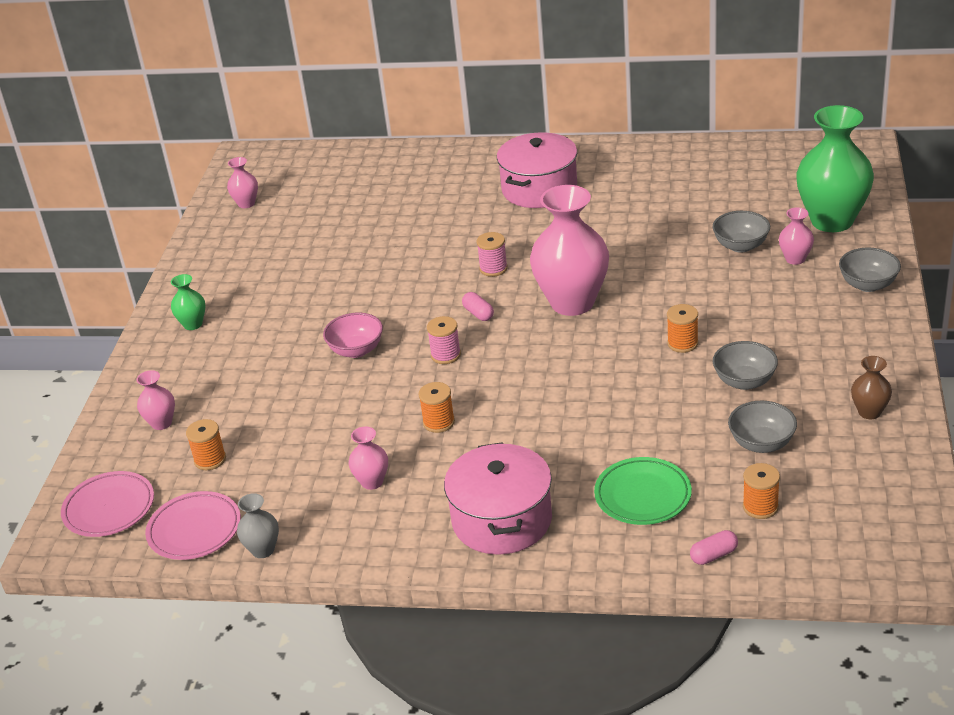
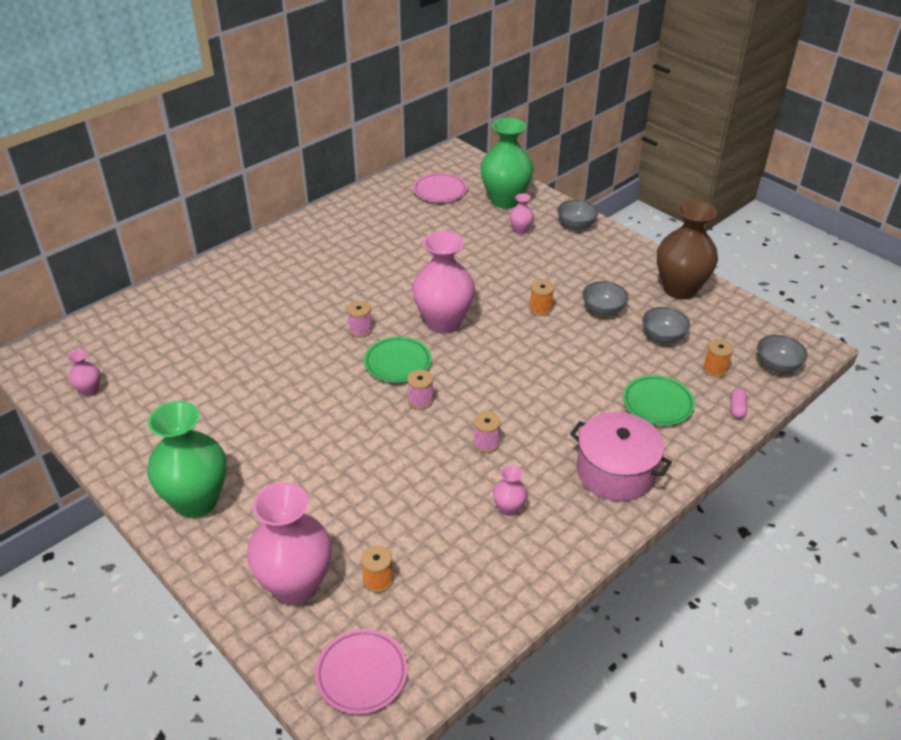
camera: 55 degrees left, 5 degrees up
(161, 423) = (296, 585): pink vase -> pink vase, size x2.23
(193, 324) = (197, 501): green vase -> green vase, size x2.23
(194, 530) = (450, 633): pink plate -> pink plate (440, 191)
(263, 550) = (516, 605): grey vase -> none
(356, 350) = (356, 436): pink bowl -> none
(439, 422) = (486, 443): orange spool -> pink spool
(478, 313) = (398, 363): pink capsule -> green plate
(539, 189) = (307, 265): pink pot -> none
(741, 246) = (481, 238): grey bowl -> grey bowl (777, 365)
(869, 412) = (680, 289): brown vase -> brown vase, size x2.23

